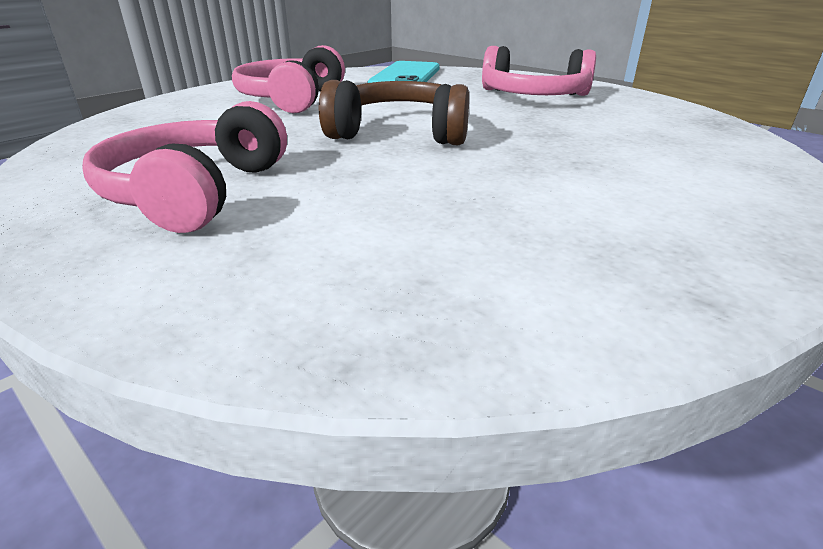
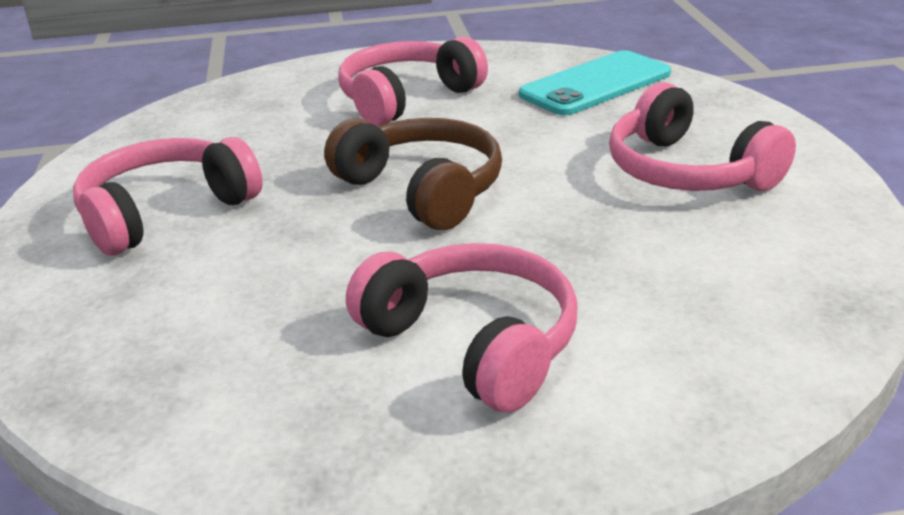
camera: 40 degrees right, 0 degrees up
(603, 187) = (473, 343): none -> pink headphones

